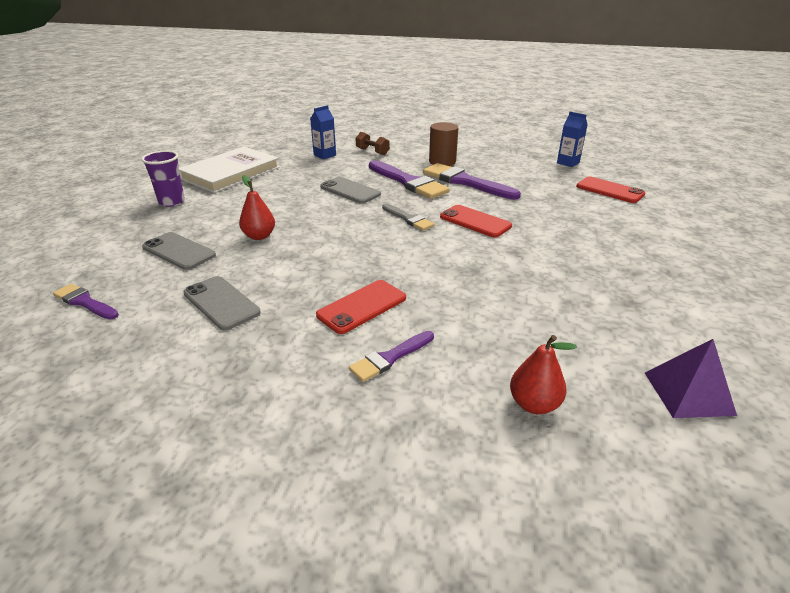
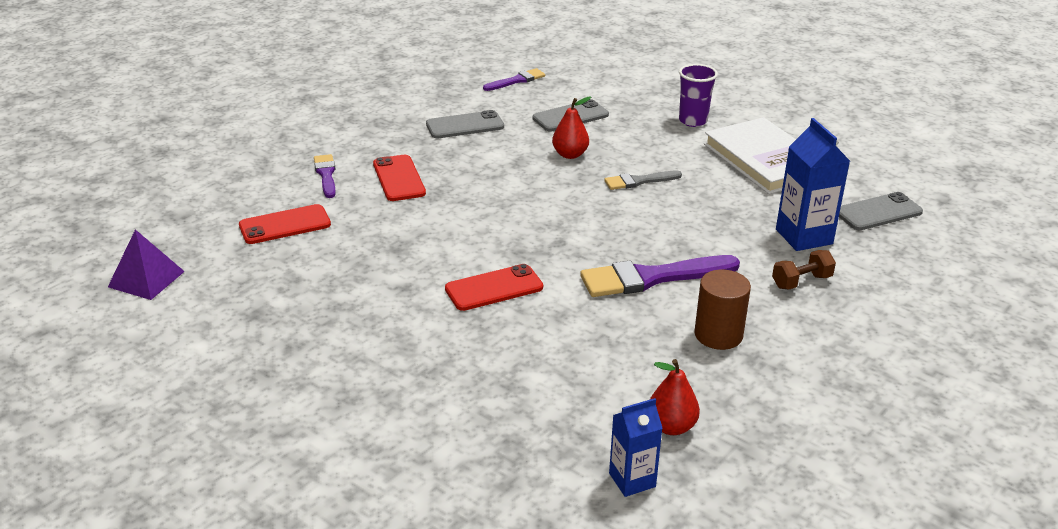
camera: 115 degrees right, 0 degrees up
(324, 155) = (804, 237): blue carton -> blue carton, size x1.59
(350, 191) = (651, 227): grey phone -> grey phone (878, 212)
(408, 219) = (539, 245): grey brush -> grey brush (639, 181)
(465, 182) = (620, 327): purple brush -> none
(534, 404) = (220, 212): red pear -> red pear (671, 426)
(609, 190) = (487, 461): red phone -> red phone (285, 225)

